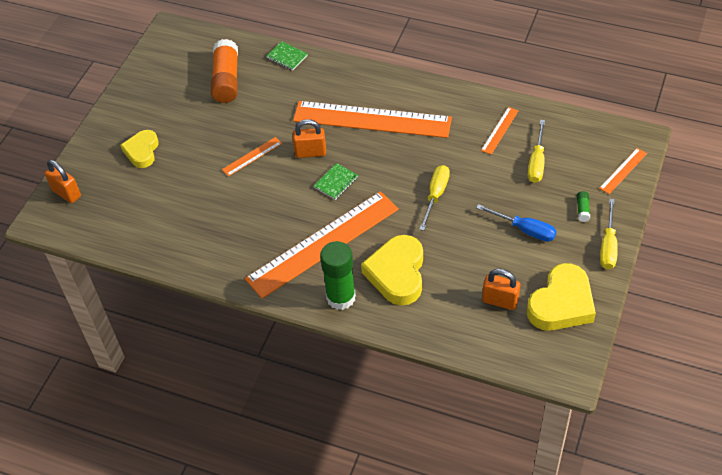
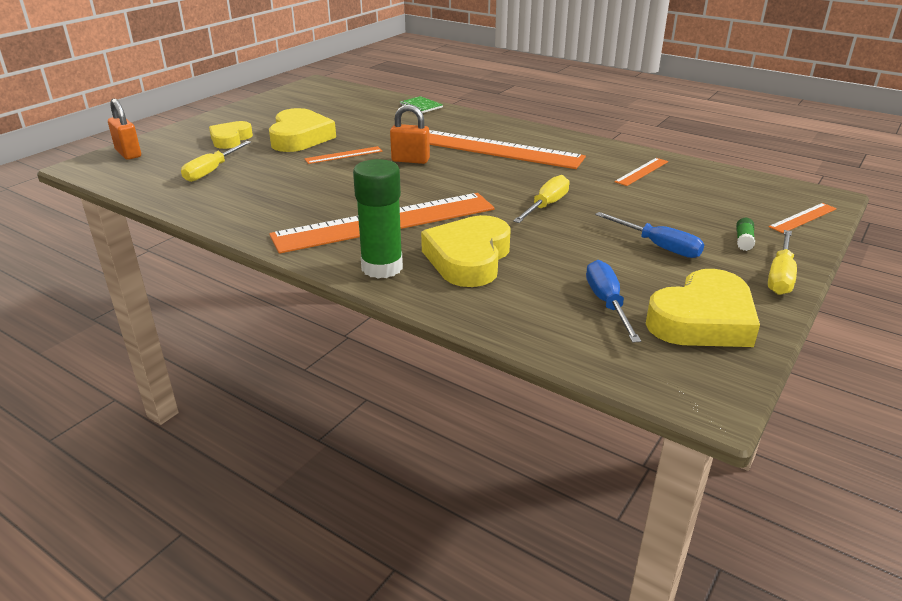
camera: 10 degrees right, 20 degrees down
(201, 135) = (300, 137): none -> yellow heart
(226, 80) = (350, 111): orange glue stick -> none
(336, 182) = (428, 182): green notebook -> none
(500, 301) = (607, 303): orange padlock -> blue screwdriver
(536, 162) = (684, 198): yellow screwdriver -> yellow screwdriver (212, 171)

